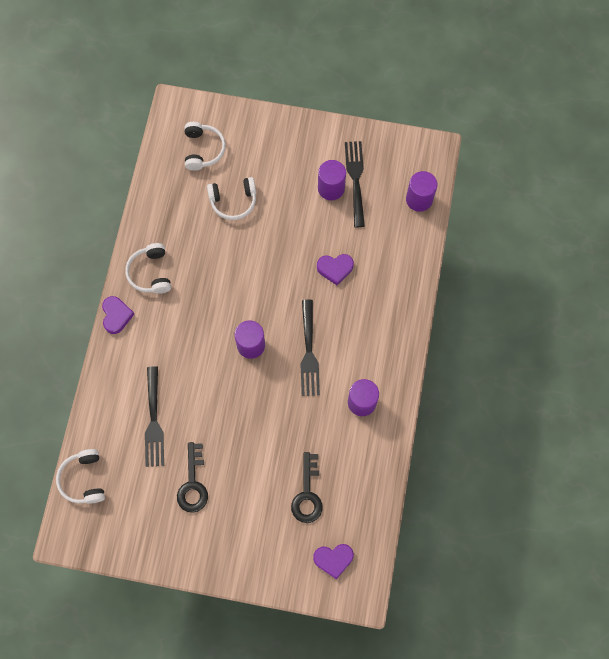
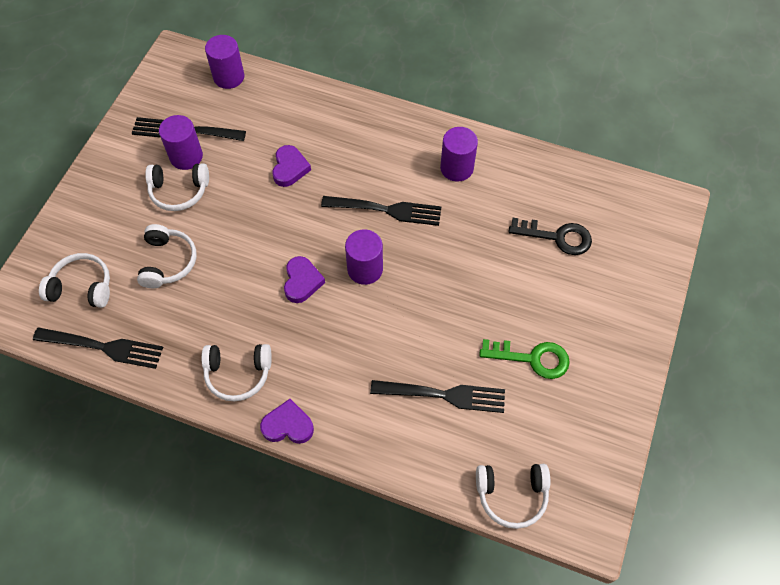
camera: 80 degrees left, 10 degrees down
(158, 178) = (102, 347): none -> black fork
(193, 484) = (532, 358): black key -> green key
(297, 192) = (179, 191): none -> white headphones
(333, 559) = (634, 223): purple heart -> purple heart (302, 281)

